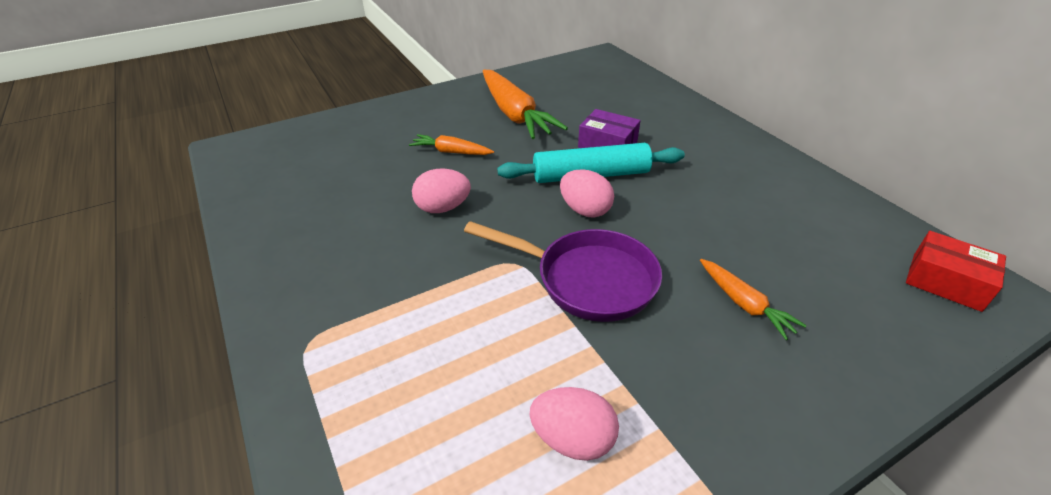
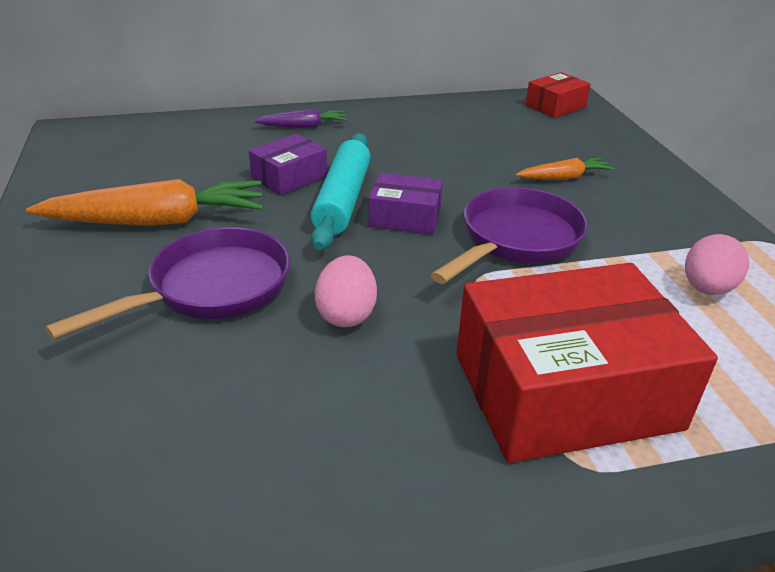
camera: 75 degrees left, 5 degrees down
(383, 329) = (565, 391): none -> red box
(451, 152) = (211, 289): orange carrot -> purple pan
(585, 210) = (405, 217): pink egg -> purple box
(698, 130) = (303, 126): none -> purple carrot

